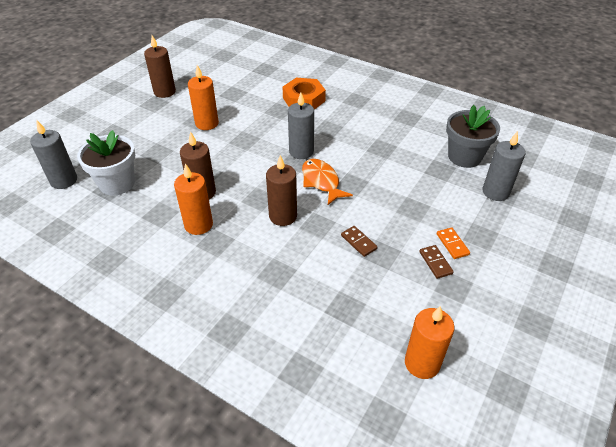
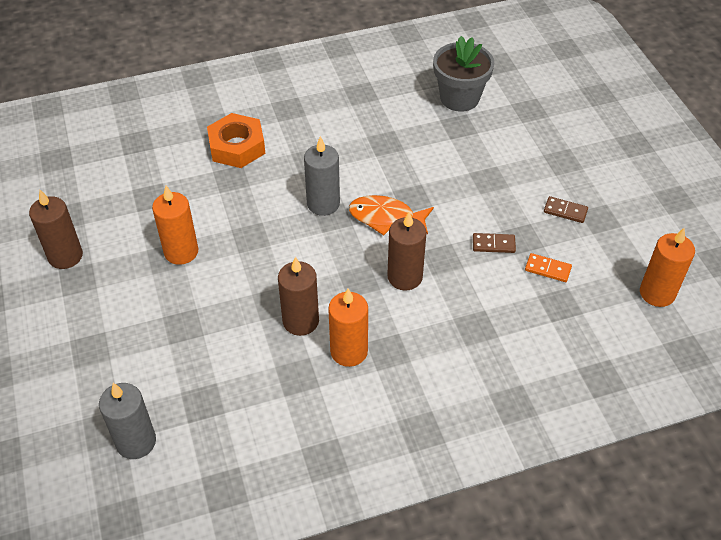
camera: 50 degrees left, 5 degrees up
(117, 183) = (200, 391): white flower pot -> none
(452, 244) = (555, 185): orange domino -> orange domino (547, 269)
(495, 192) = (523, 113): grey candle -> none

